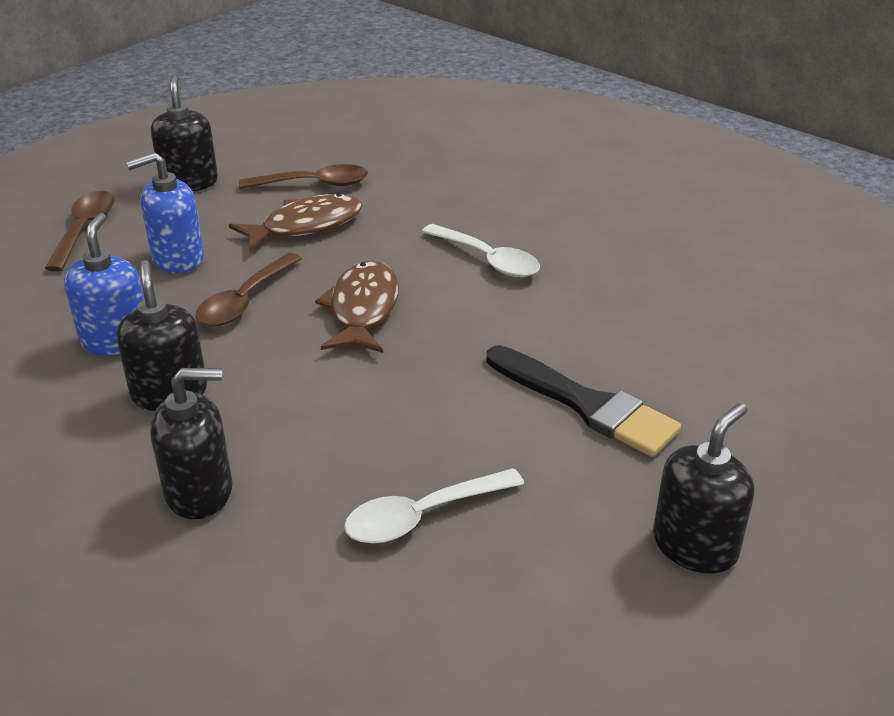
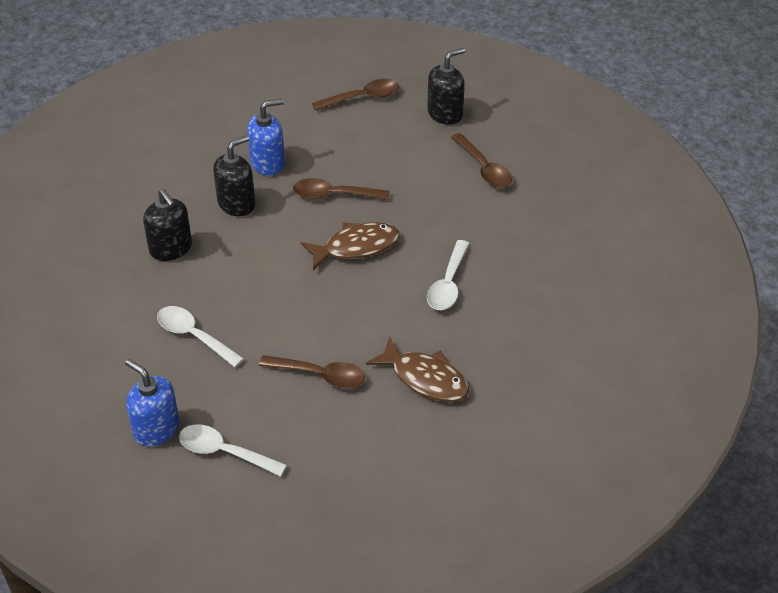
camera: 65 degrees right, 10 degrees up
(177, 258) = (358, 148): blue soap dispenser -> blue soap dispenser (156, 429)
(306, 226) = (430, 186): brown fish -> brown fish (425, 378)
(586, 405) = (320, 375): black brush -> brown spoon
(695, 545) = (224, 452): black soap dispenser -> white spoon

